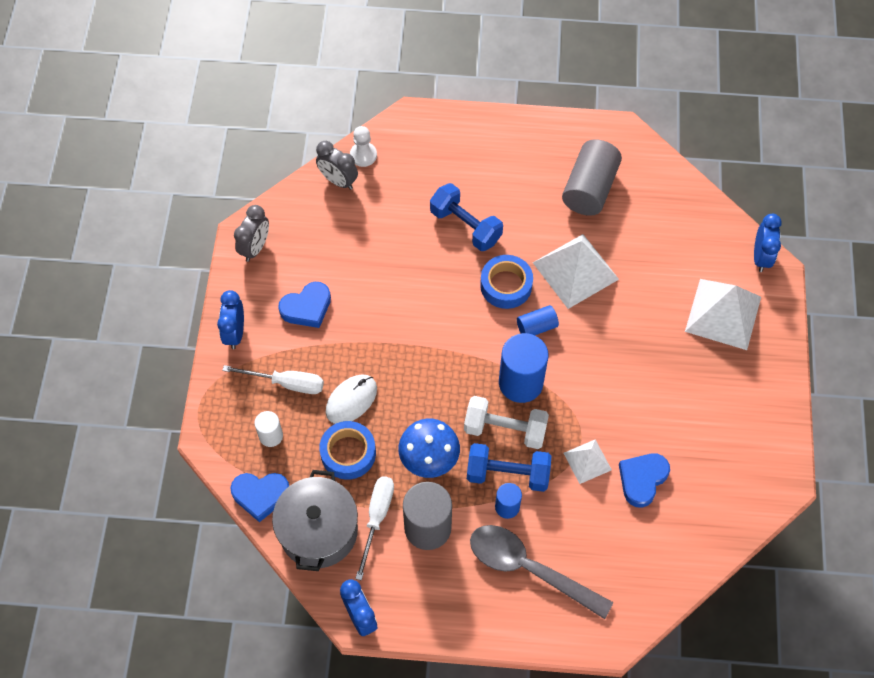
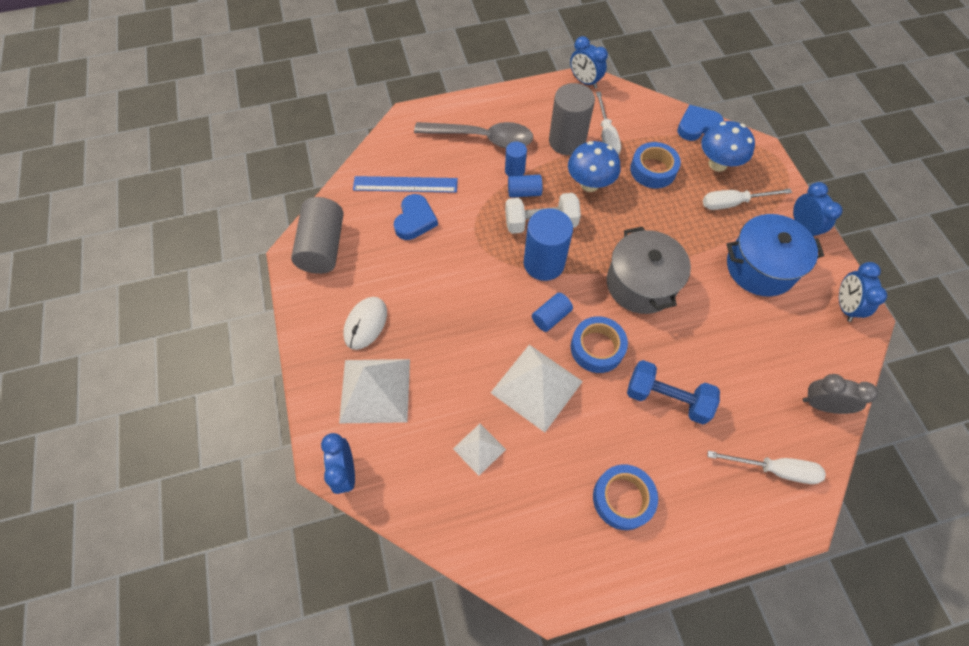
camera: 160 degrees right, 0 degrees up
(255, 248) = (844, 306): grey clock -> blue clock
(271, 436) = (717, 164): white cylinder -> blue mushroom
(307, 307) = (760, 267): blue heart -> blue pot
(318, 531) = (642, 118): grey pot -> grey pot (641, 284)
(351, 400) = (674, 207): white mouse -> white mouse (365, 324)
(363, 155) = (818, 446): white pawn -> none
(409, 151) = (774, 469): none -> white screwdriver
(507, 474) = (524, 192): blue dumbbell -> blue cylinder
(540, 170) = (622, 498): none -> blue tape
(587, 461) = (464, 220): white pyramid -> white pyramid (479, 449)
(589, 188) = (558, 494): grey cylinder -> grey cylinder (323, 247)
(641, 532) = (405, 184): none -> blue ruler

